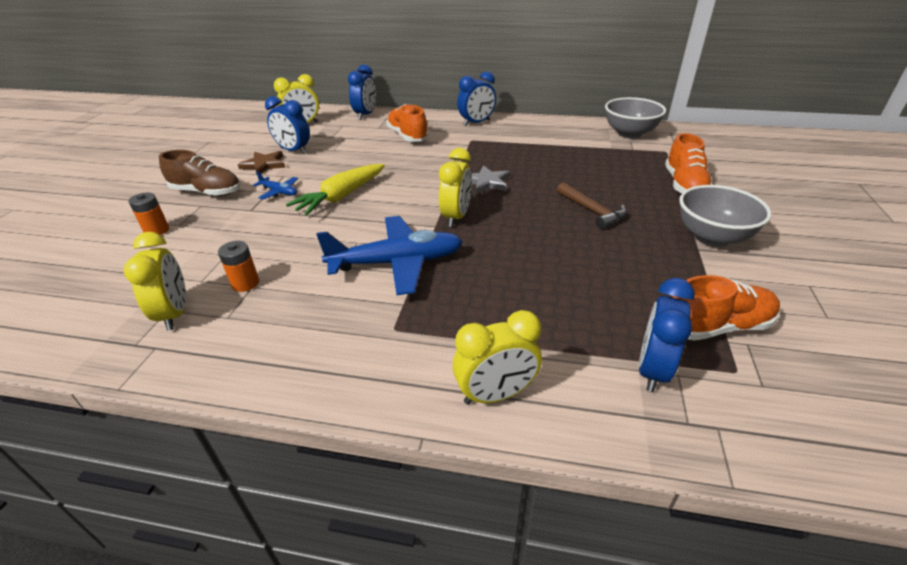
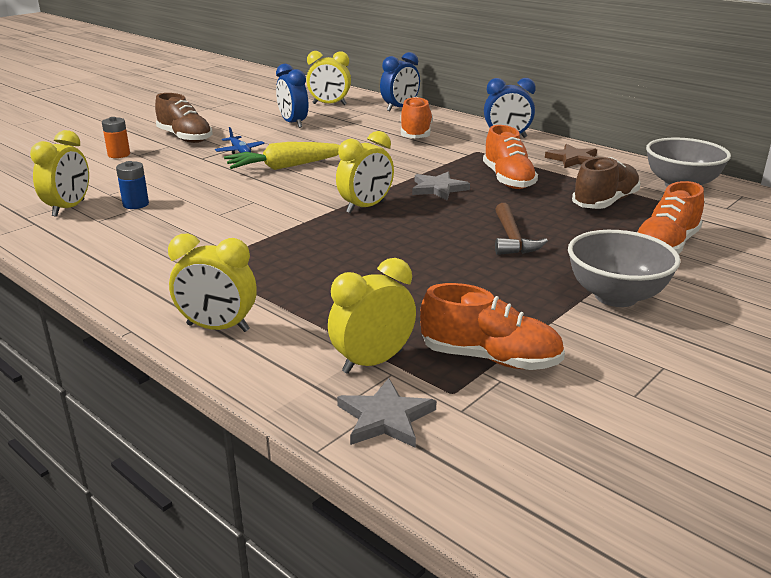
camera: 30 degrees right, 10 degrees down
(245, 283) = (136, 204): orange battery -> blue battery
(264, 165) = (254, 128): brown star -> brown star (573, 159)
(397, 263) = (265, 224): blue plane -> none
(523, 159) = (508, 179): none -> orange shoe
(606, 161) = (605, 202): none -> brown shoe
(652, 370) = (372, 362): blue clock -> yellow clock
(731, 422) = (385, 418): none -> grey star

